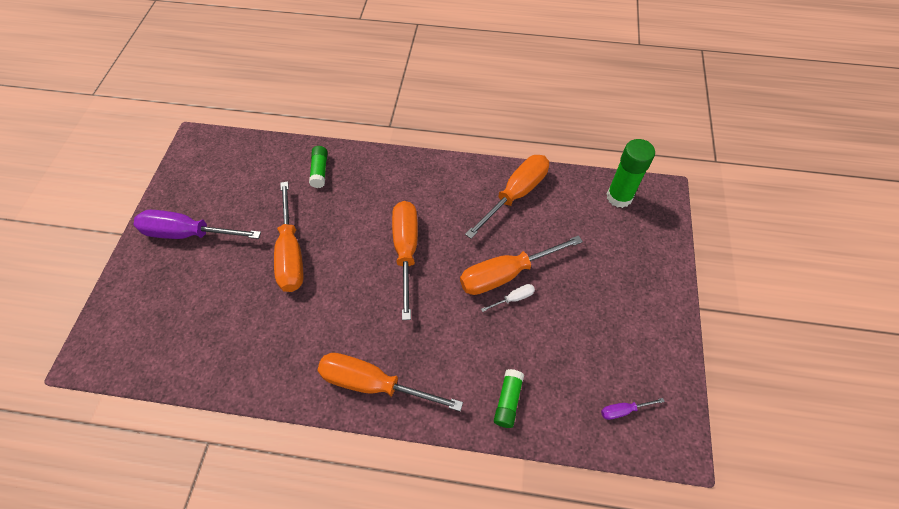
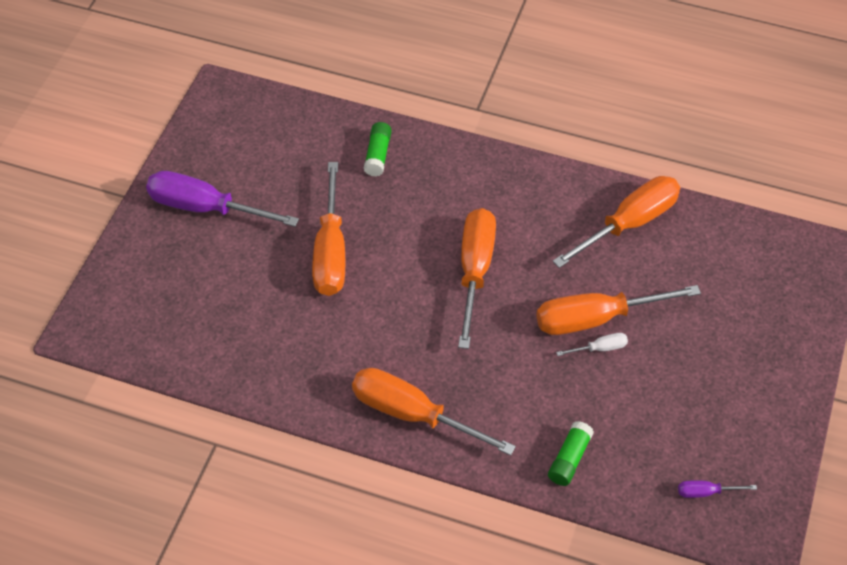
camera: 10 degrees right, 5 degrees down
(619, 197) = (766, 248): green glue stick -> none

